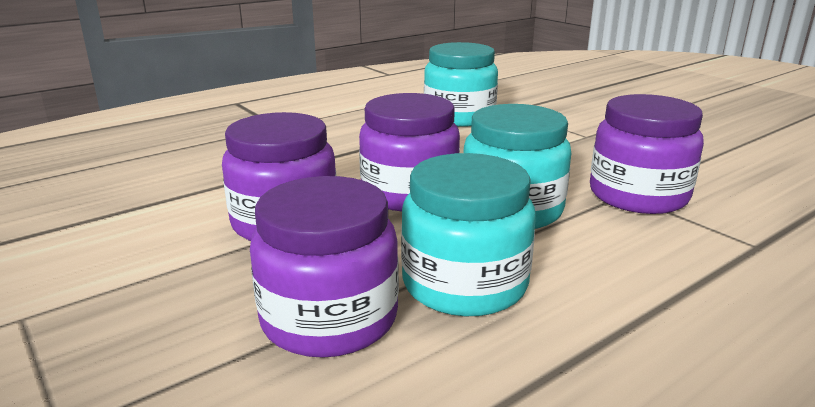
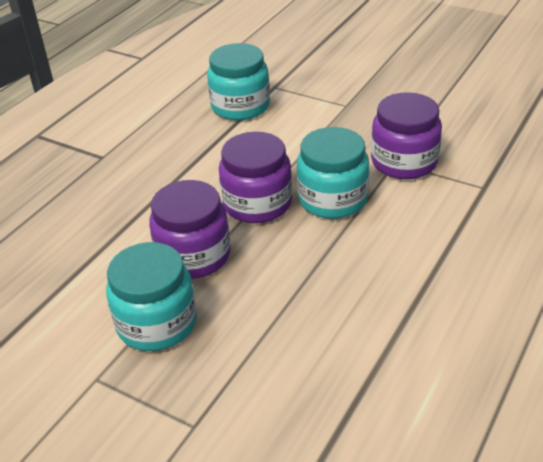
camera: 20 degrees left, 15 degrees up
(329, 318) = (278, 317): purple jar -> none
(464, 284) = (337, 269): turquoise jar -> turquoise jar (157, 323)

